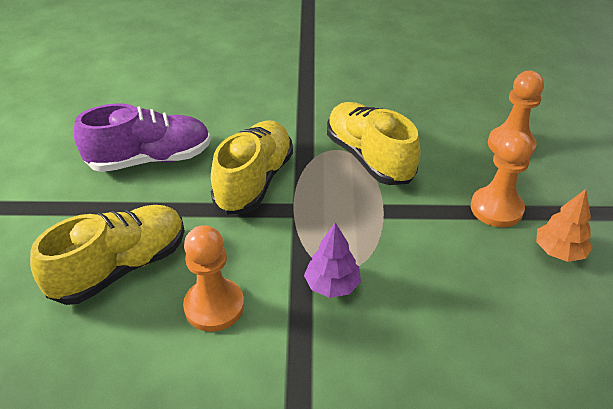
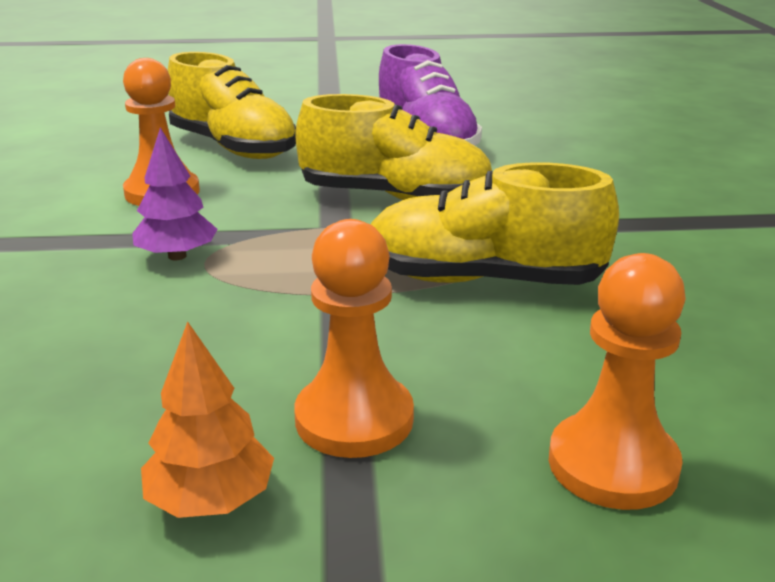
camera: 85 degrees right, 15 degrees down
(369, 158) = (483, 280): yellow shoe -> yellow shoe turned 135 degrees counterclockwise

